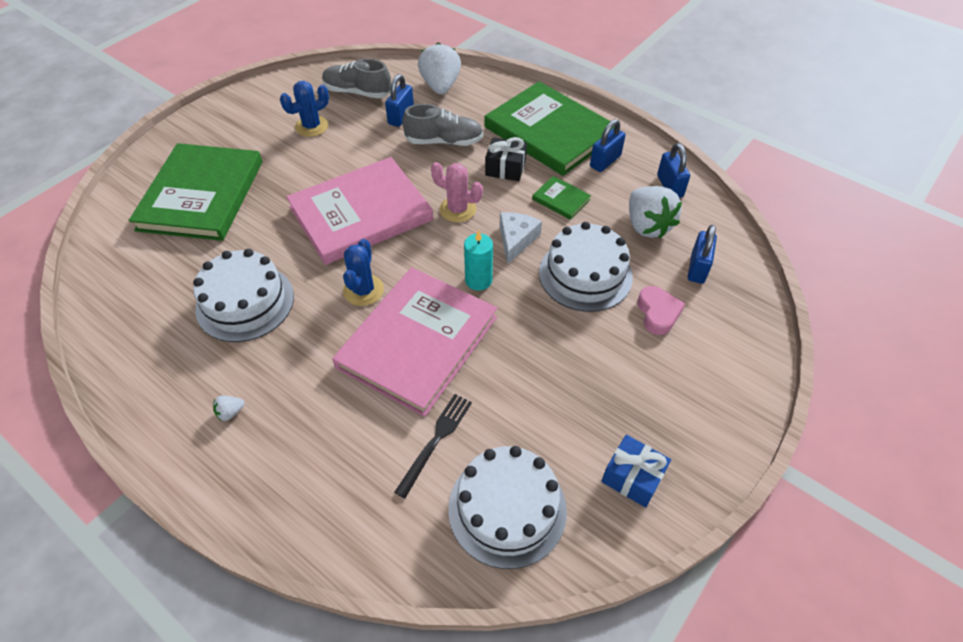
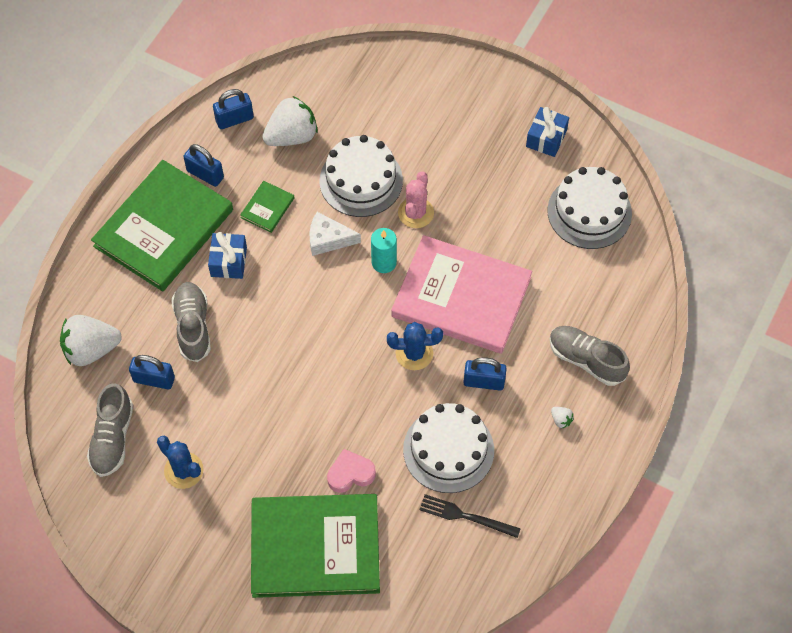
camera: 100 degrees left, 10 degrees up
(294, 456) = (586, 360): none -> grey shoe
(361, 213) = (316, 381): pink book -> none
(436, 441) = (549, 266): black fork -> black fork (466, 516)
(457, 209) = (296, 295): pink cactus -> pink cactus (416, 213)
(505, 168) = (228, 261): black gift -> blue gift
(658, 313) = (394, 126): pink heart -> pink heart (350, 474)
(697, 268) = (337, 98): blue padlock -> blue padlock (484, 382)

